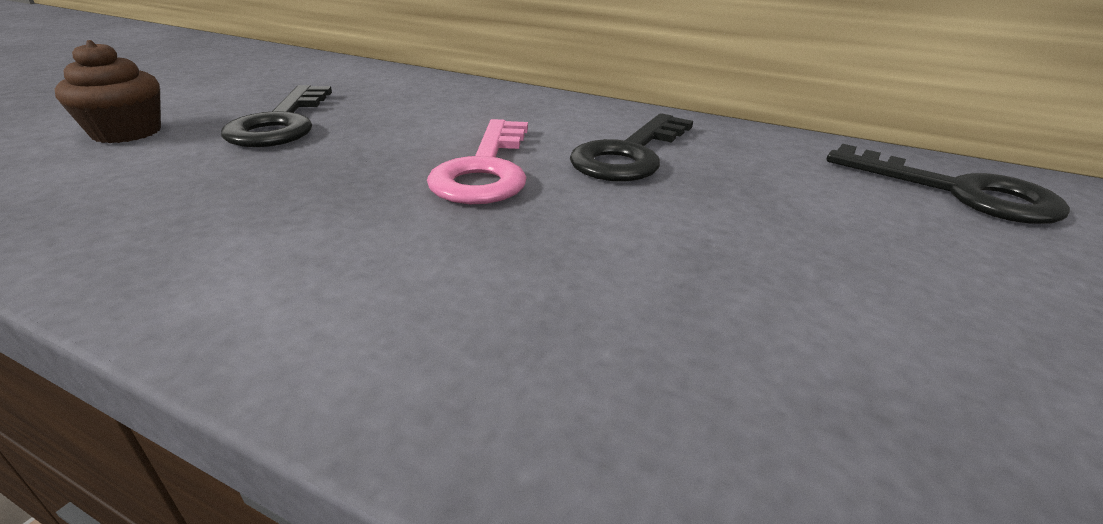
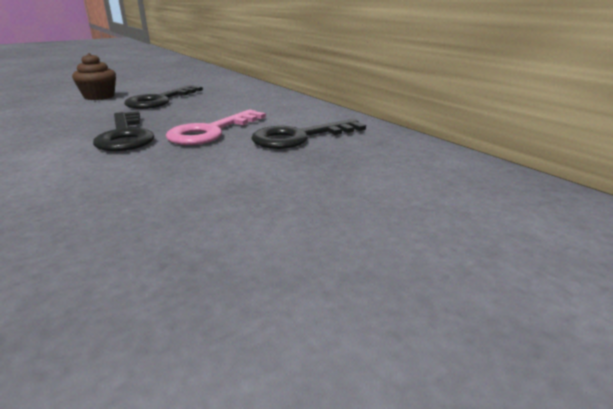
camera: 30 degrees right, 5 degrees down
(957, 192) = (491, 195): black key -> black key (125, 136)

